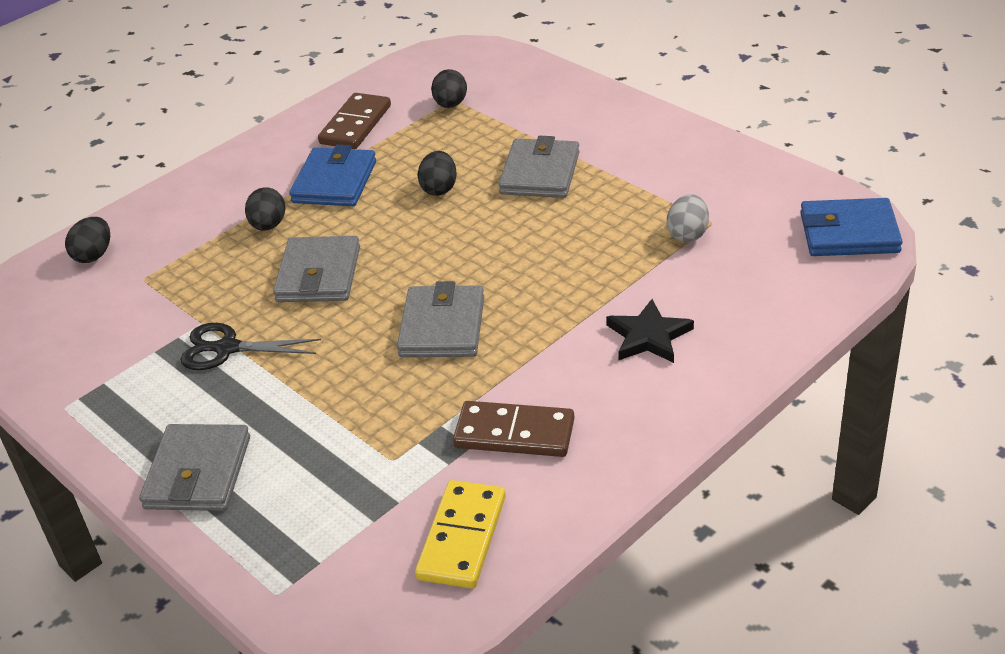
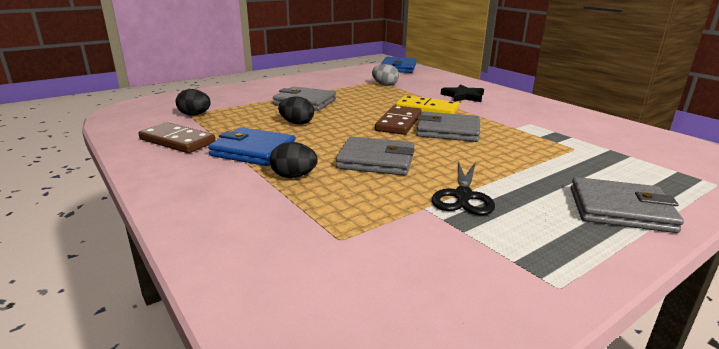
camera: 85 degrees left, 15 degrees down
(94, 255) = (270, 275): black egg -> none
(462, 537) = (628, 137): yellow domino -> yellow domino (426, 109)
(514, 433) = (542, 122): brown domino -> brown domino (399, 123)

